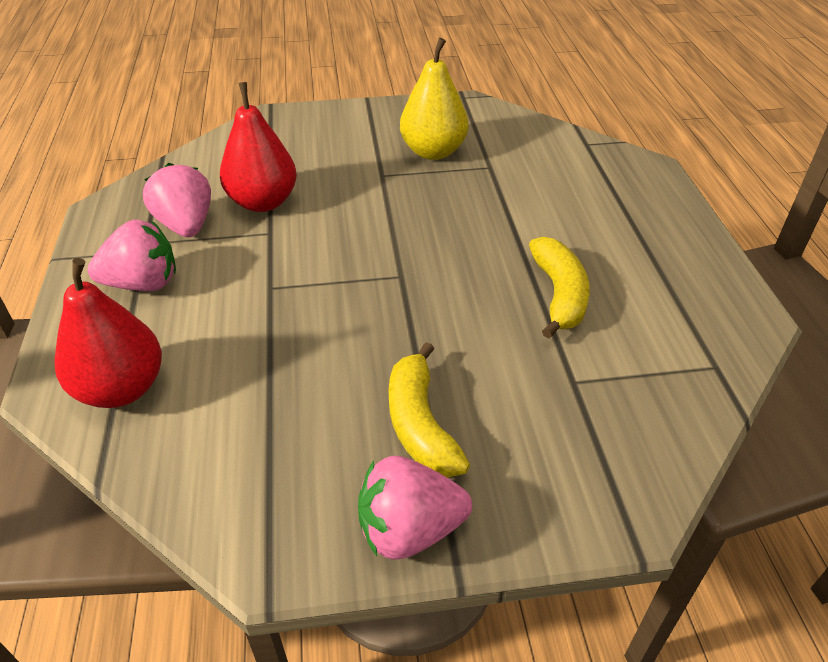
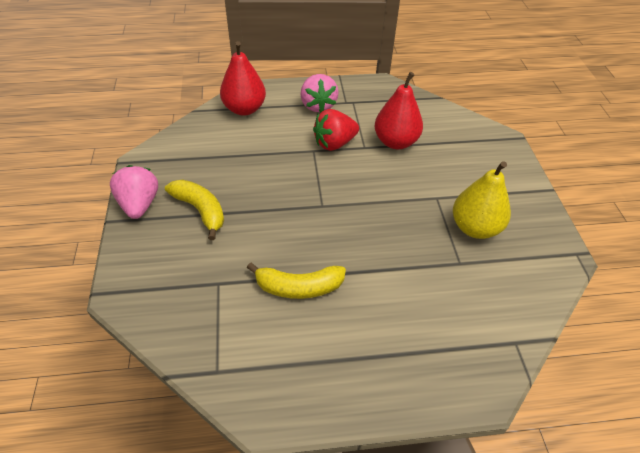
camera: 90 degrees right, 5 degrees up
(186, 225) = (369, 114): pink strawberry -> none
(256, 263) = (334, 143): none -> red strawberry
(420, 424) = (200, 210): yellow banana -> yellow banana turned 60 degrees clockwise

